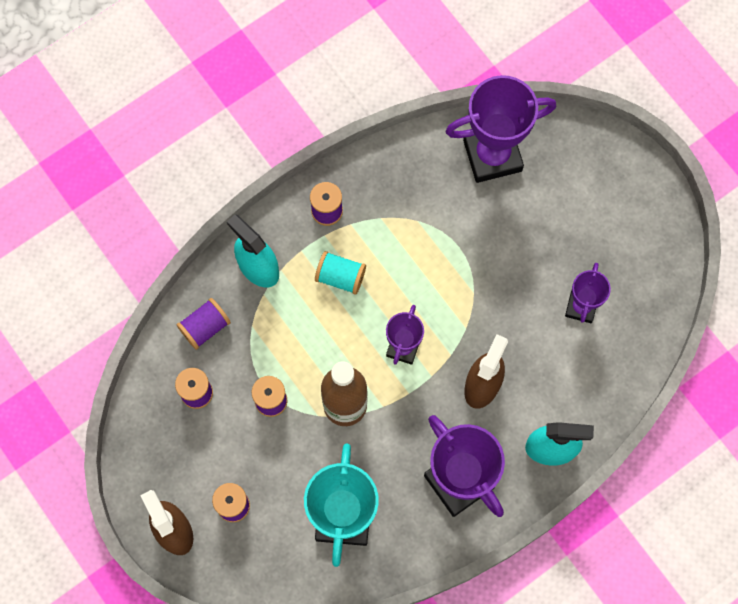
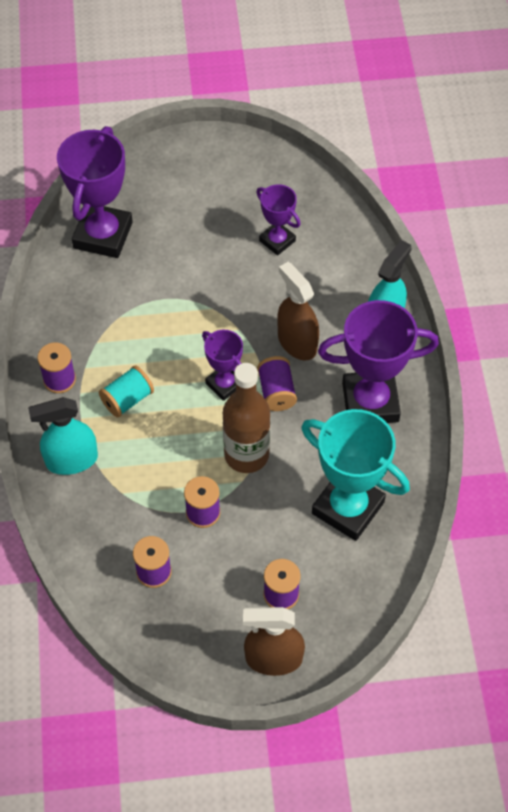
camera: 60 degrees left, 15 degrees down
(205, 327) = (96, 533): purple spool -> purple spool (276, 392)

